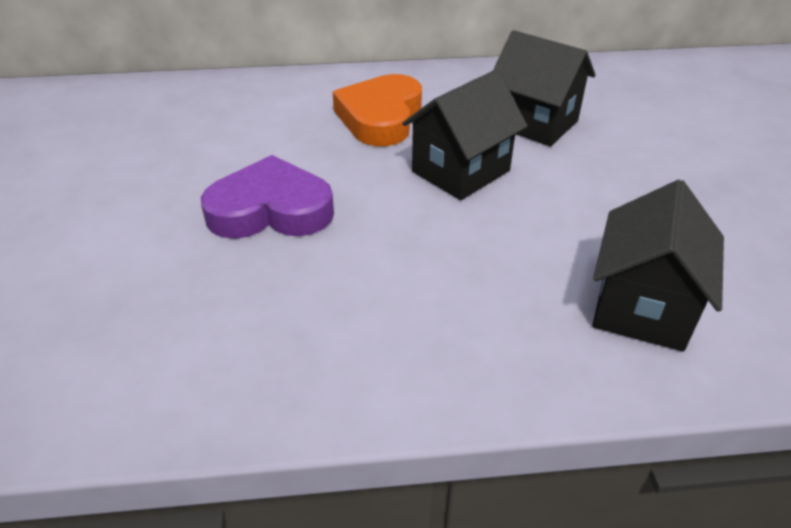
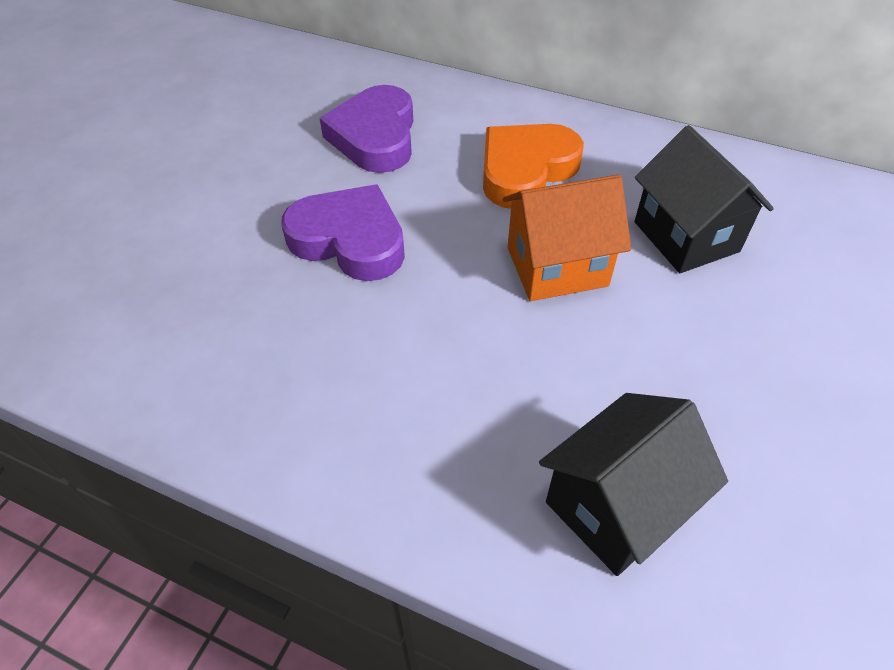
camera: 30 degrees right, 10 degrees up
(230, 130) = (375, 137): none -> purple heart
(461, 171) = (557, 267): black house -> orange house

